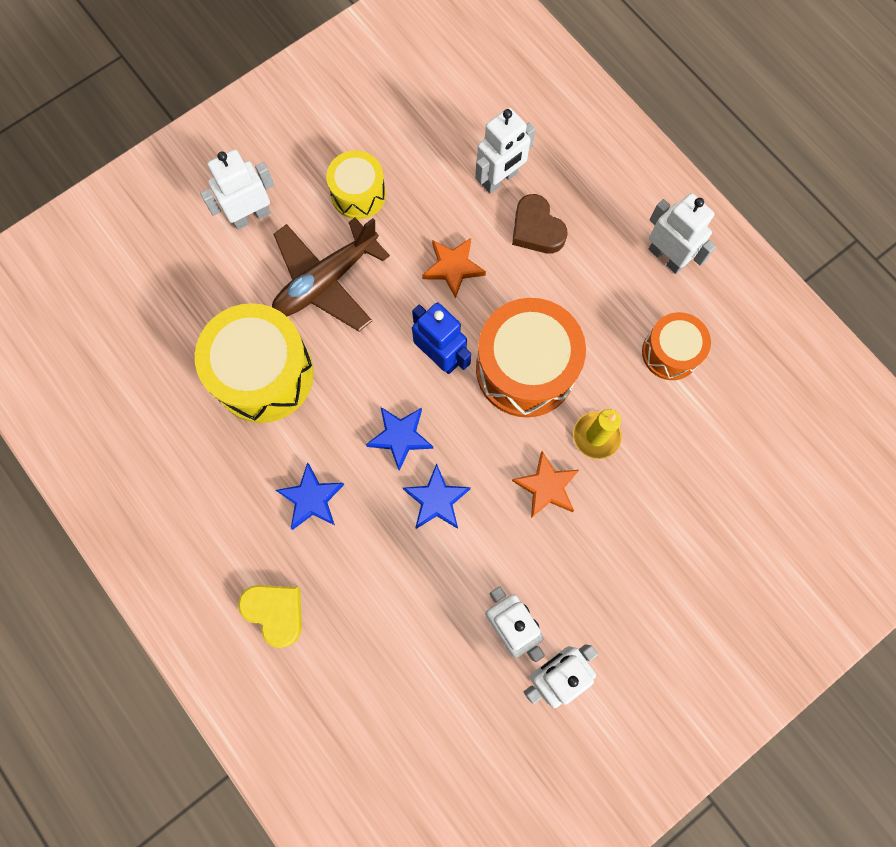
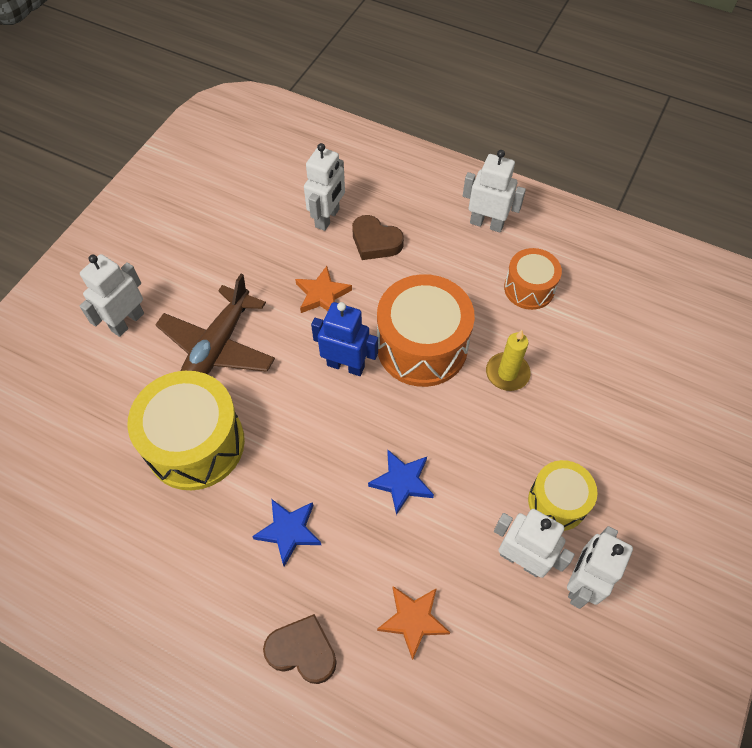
camera: 25 degrees left, 15 degrees down
(275, 612) = (302, 651): yellow heart -> brown heart
(358, 194) = (215, 271): yellow drum -> yellow drum (557, 502)
(400, 437) = (344, 443): blue star -> none
(546, 486) = (489, 430): orange star -> orange star (413, 620)

